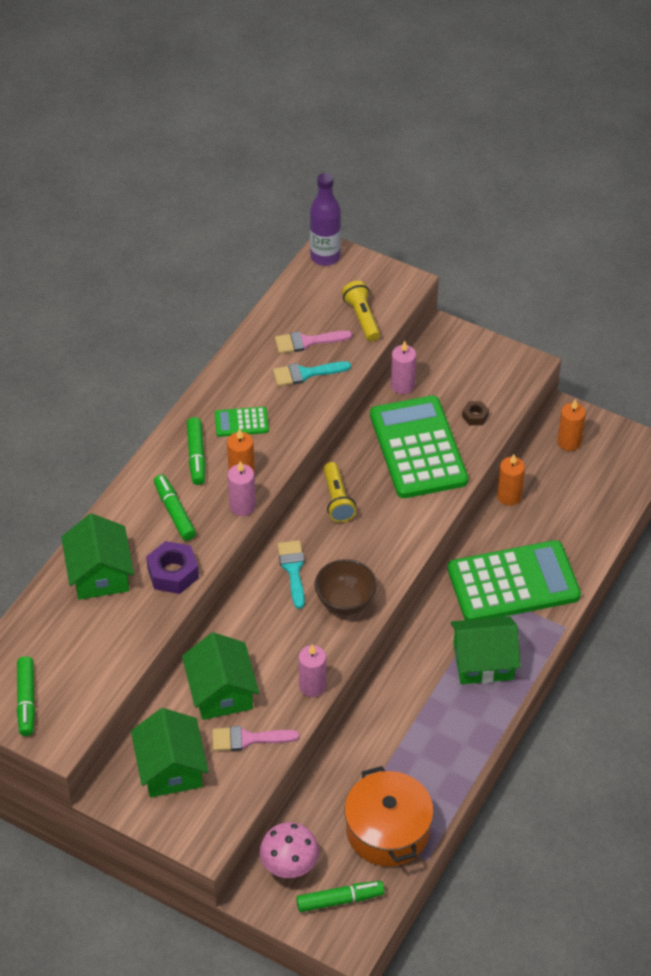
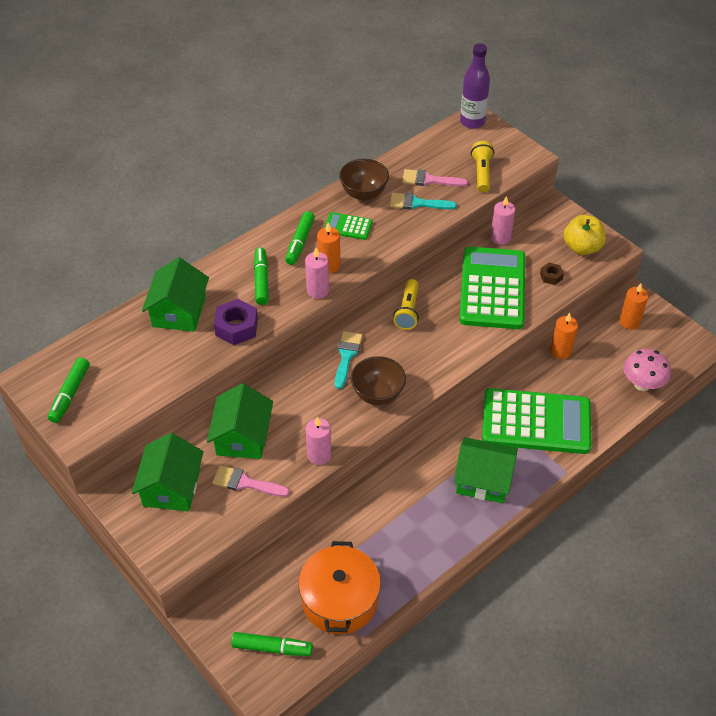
camera: 20 degrees right, 0 degrees up
(241, 378) = (363, 194): none -> brown bowl
(289, 865) = (243, 602): pink mushroom -> pink mushroom (642, 384)
(495, 373) = (582, 247): none -> yellow apple

